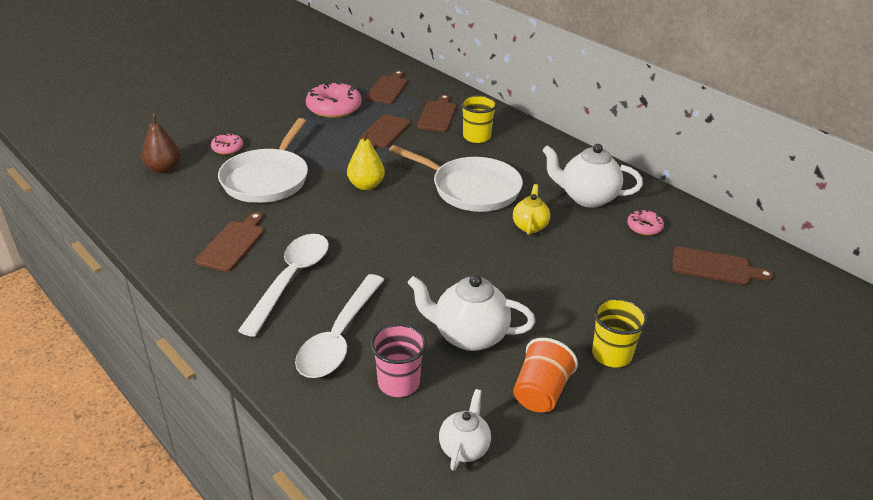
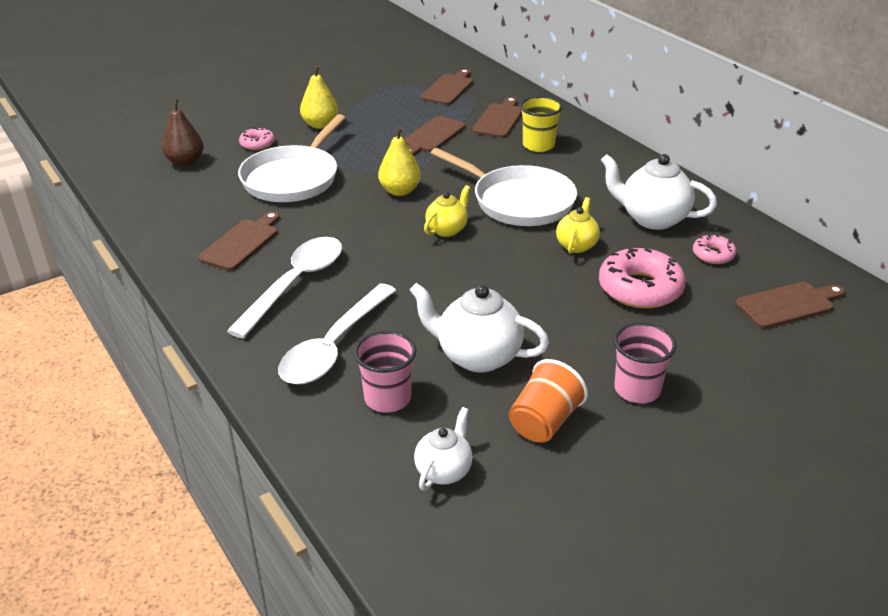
camera: 10 degrees right, 0 degrees up
(281, 127) = (320, 125): none -> yellow pear
(334, 108) = (383, 106): pink donut -> pink donut (640, 288)
(415, 219) = (447, 229): none -> yellow teapot
(611, 355) = (637, 389): yellow cup -> pink cup
(715, 267) = (788, 304): brown cutting board -> brown cutting board turned 45 degrees counterclockwise

